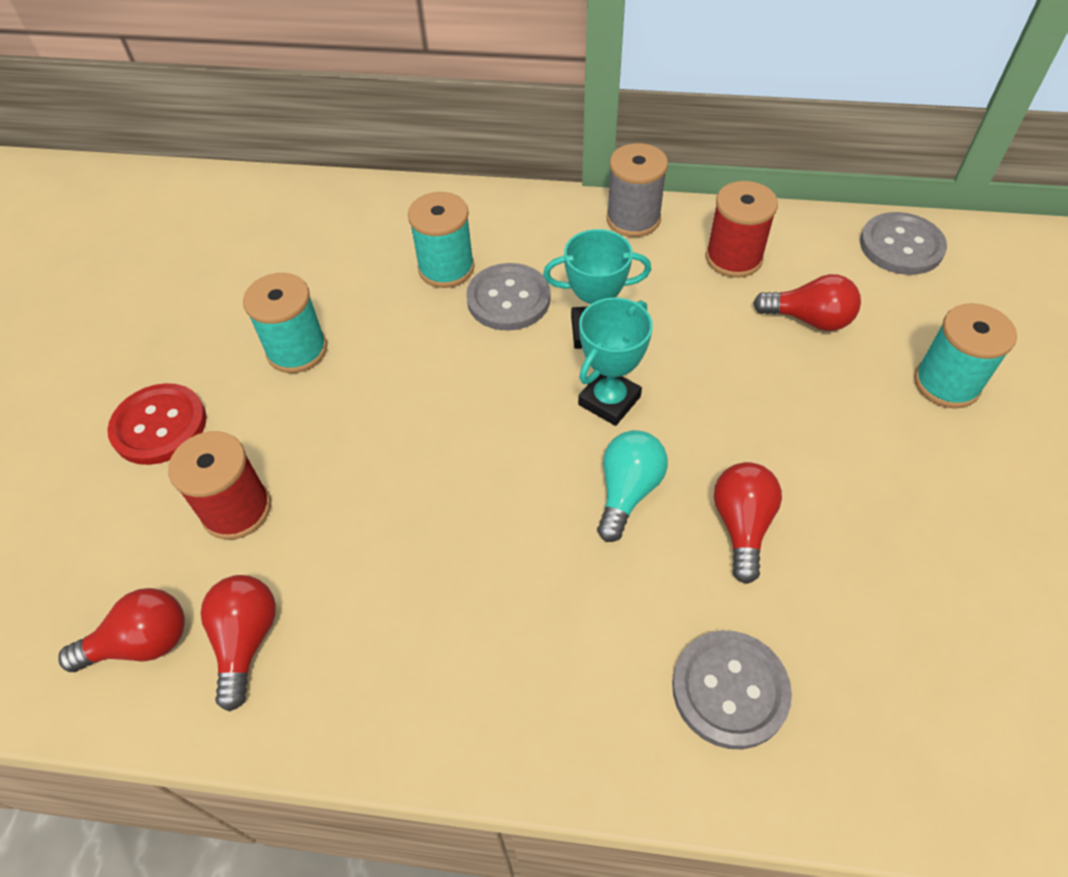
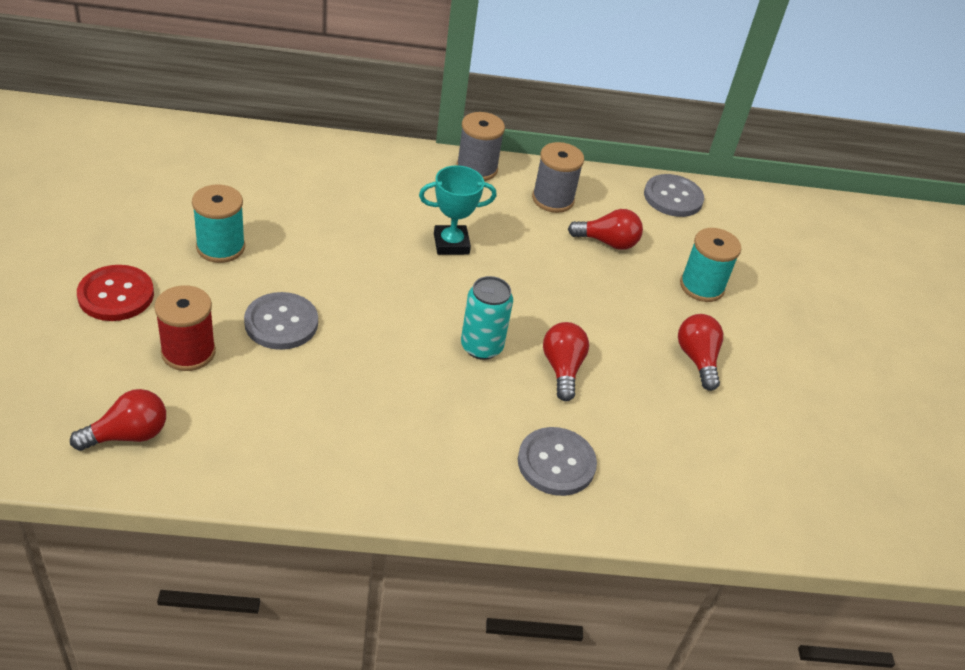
camera: 15 degrees left, 10 degrees down
(246, 641) = (209, 434): red light bulb -> red light bulb (697, 359)
(446, 268) = (333, 195): turquoise spool -> none
(508, 299) = (384, 219): grey button -> grey button (281, 323)
(609, 400) = (465, 289): turquoise trophy -> none
(627, 491) = (481, 347): turquoise light bulb -> turquoise can
(733, 258) = (553, 199): red spool -> grey spool

